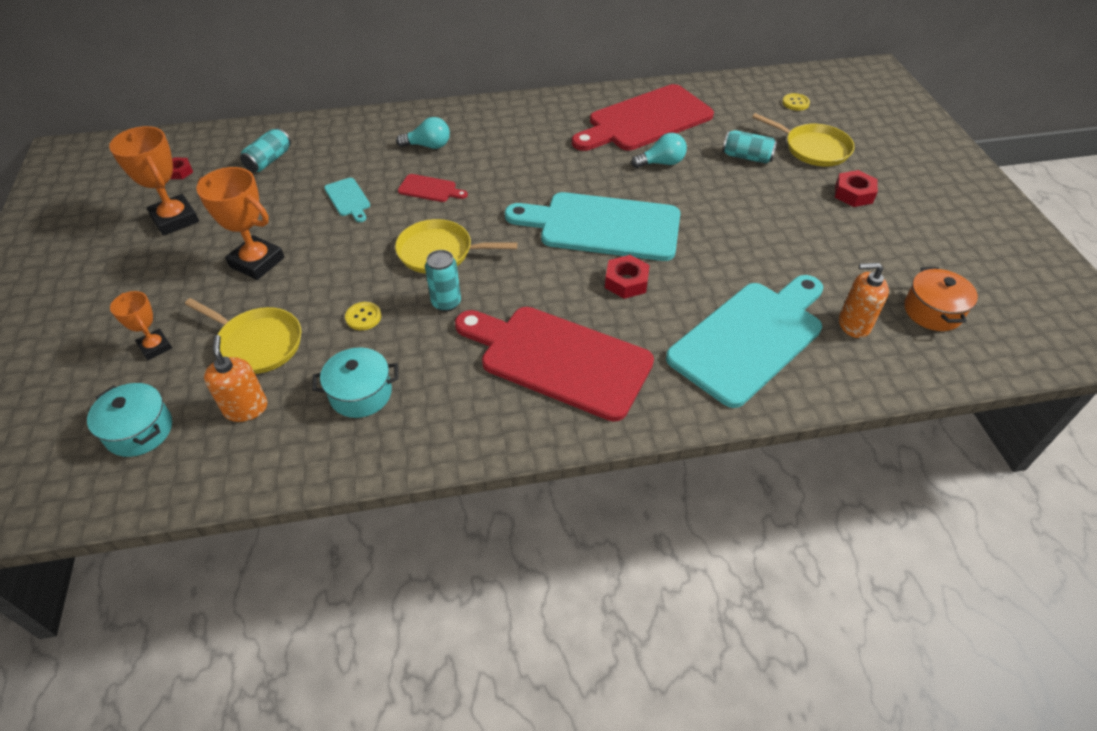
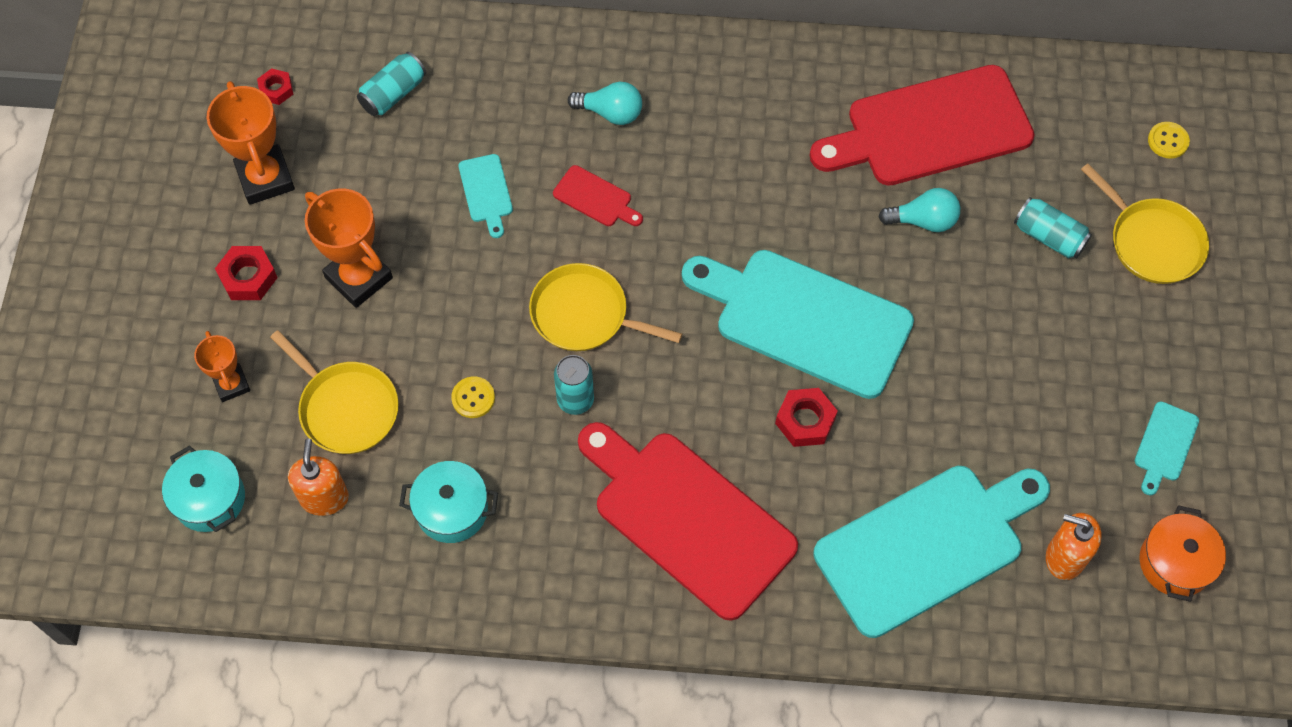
camera: 15 degrees right, 15 degrees up
(853, 194) = (1169, 342): red nut -> red nut (248, 277)
(884, 247) = (1165, 445): none -> turquoise cutting board

